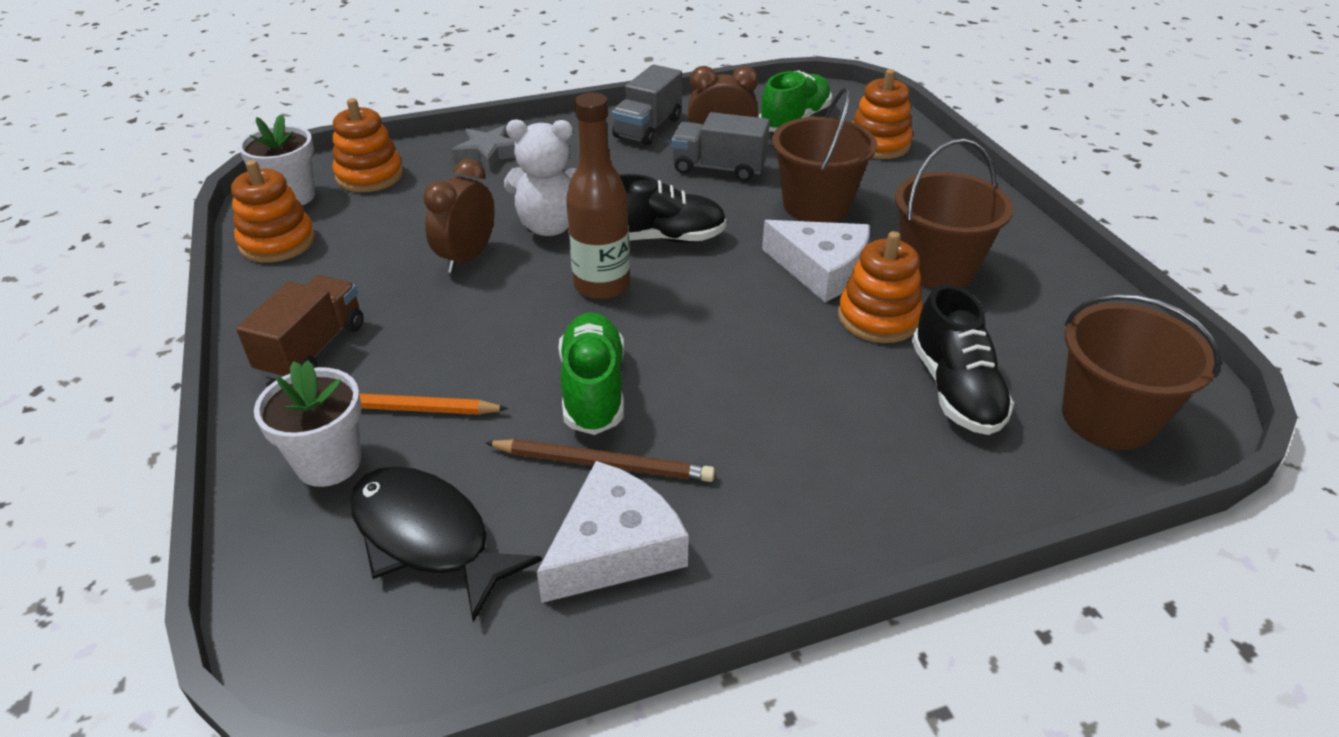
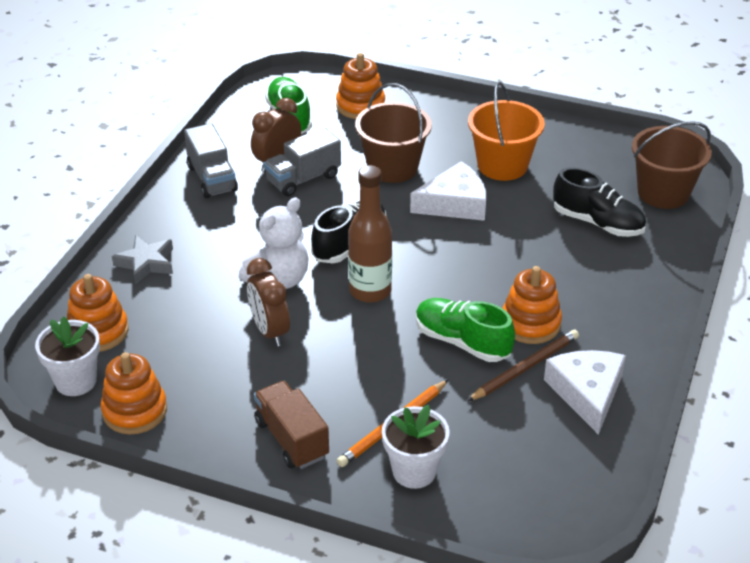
camera: 50 degrees left, 0 degrees up
(427, 537) = (514, 456): black fish -> none
(878, 318) = (518, 211): orange stacking toy -> orange stacking toy (530, 323)
(937, 268) = (502, 165): brown bucket -> orange bucket

